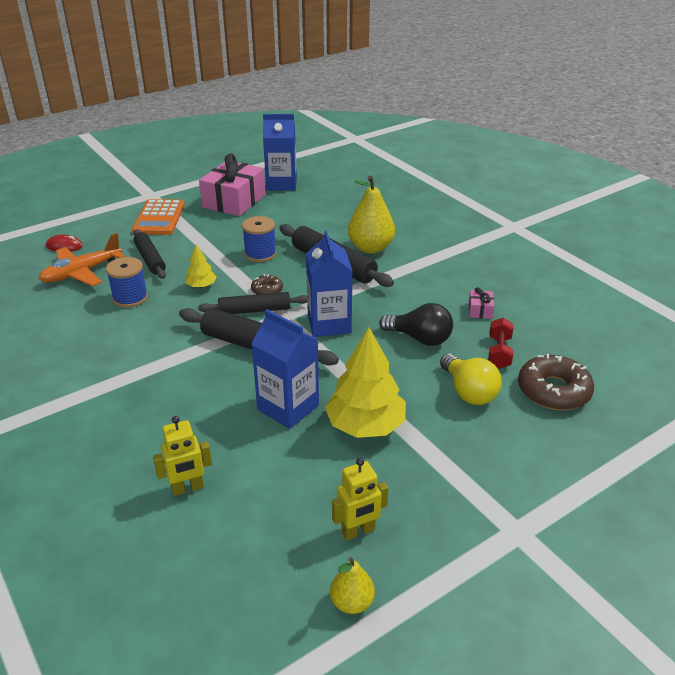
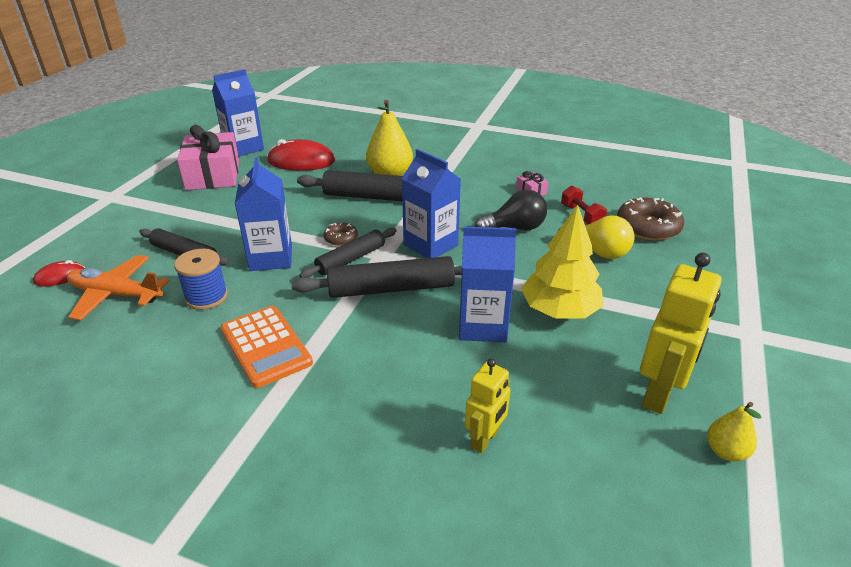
camera: 35 degrees left, 0 degrees up
(81, 273) = (116, 294): orange plane -> orange plane turned 90 degrees clockwise
(159, 218) = (147, 214): orange calculator -> orange calculator (265, 346)
(201, 286) = (271, 258): yellow tree -> blue carton
(260, 254) = (296, 211): blue spool -> none
(312, 211) = (301, 161): none -> red mouse
(358, 531) = (659, 394): yellow robot -> yellow robot, size x1.65

